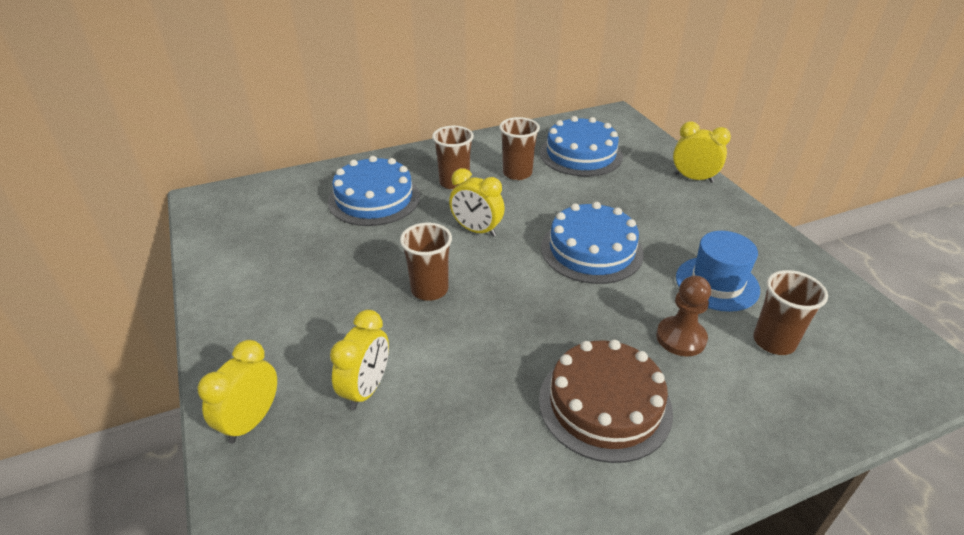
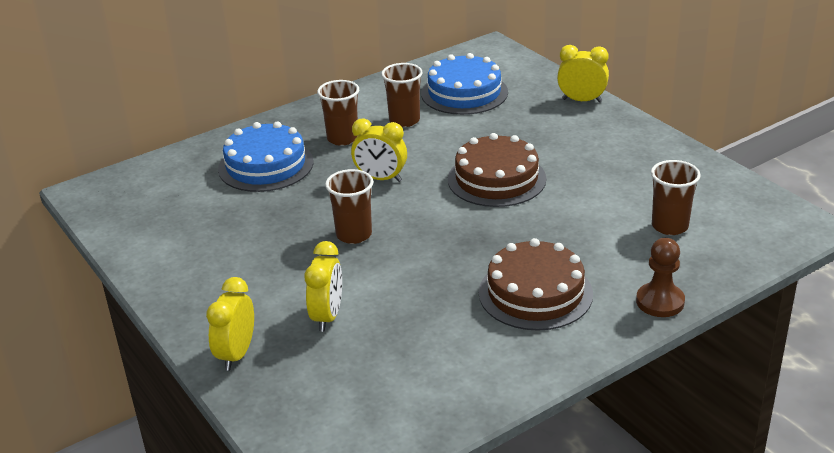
camera: 10 degrees left, 5 degrees down
(591, 250) = (496, 179): blue cake -> brown cake
(681, 338) = (590, 236): brown pawn -> brown pawn (660, 302)
(717, 283) = (616, 189): blue hat -> none

